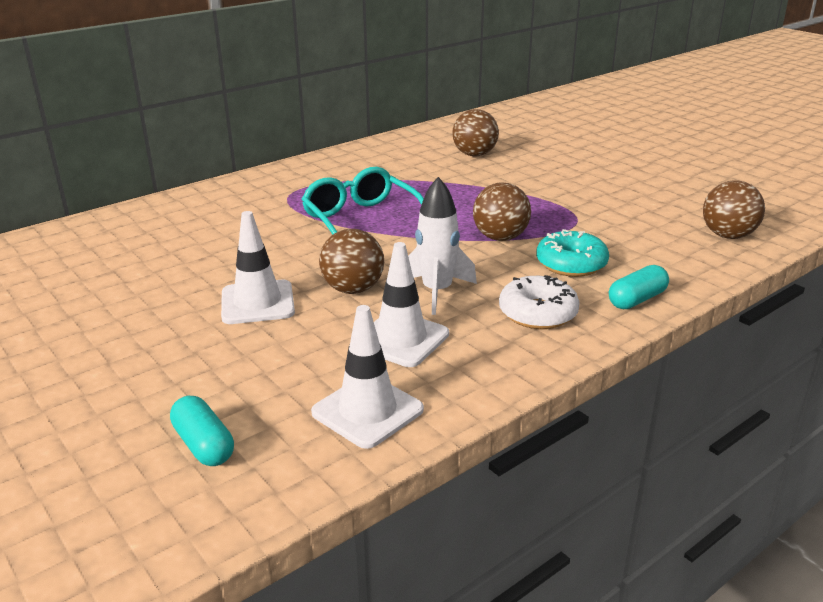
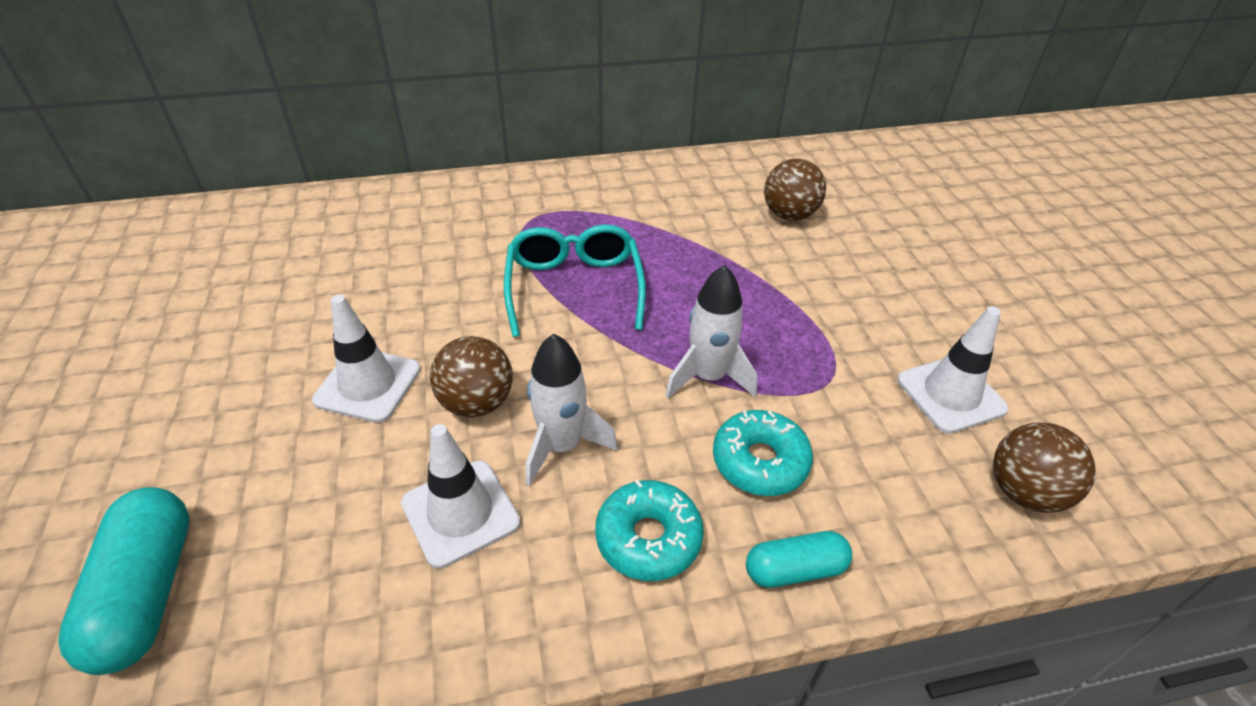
camera: 25 degrees right, 15 degrees up
(204, 445) = (147, 592): turquoise capsule -> turquoise capsule, size x1.66
(367, 411) = (332, 622): white traffic cone -> white traffic cone (950, 394)
(500, 237) = (708, 377): brown ball -> white rocket
(538, 313) = (648, 538): white donut -> turquoise donut

